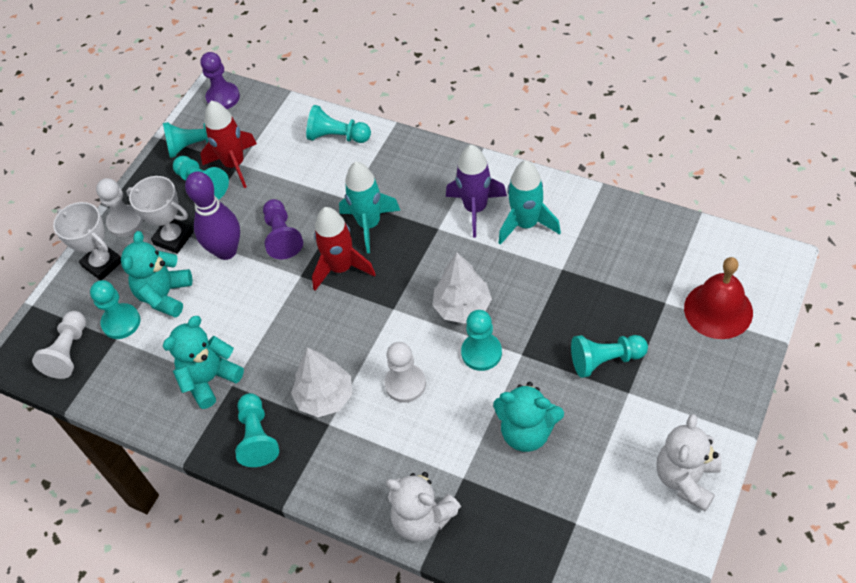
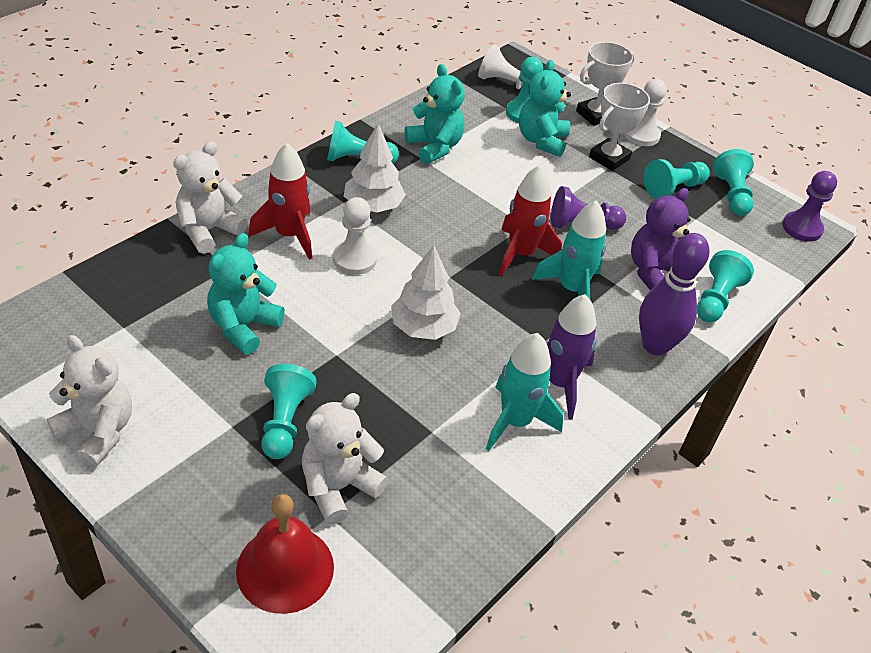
camera: 95 degrees right, 10 degrees down
(165, 295) = (541, 141): turquoise teddy bear -> turquoise teddy bear turned 105 degrees counterclockwise
(226, 251) = (578, 186): purple bowling pin -> purple bowling pin (655, 345)
(234, 165) = (695, 215): red rocket -> red rocket (289, 235)
(322, 178) = (654, 272): none -> purple teddy bear
(481, 353) = (357, 324): turquoise pawn -> none
(640, 305) = (338, 487): none -> white teddy bear

